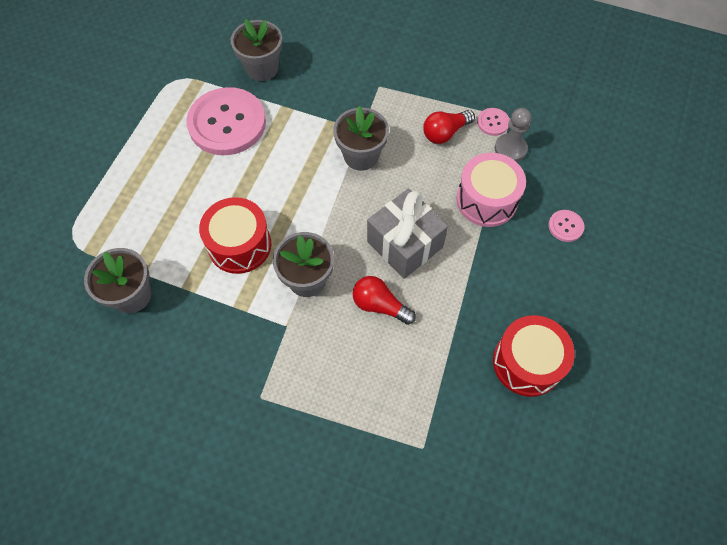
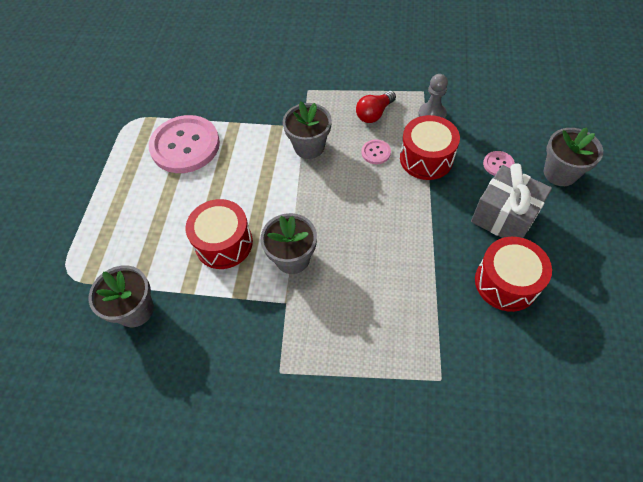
camera: 10 degrees left, 5 degrees down
(262, 68) = (204, 96): grey flower pot -> grey flower pot (560, 173)
(380, 305) = (363, 265): red light bulb -> none
(404, 244) = (369, 209): grey gift -> grey gift (504, 216)
(486, 200) = (426, 158): pink drum -> red drum
(493, 122) = (411, 97): pink button -> pink button (376, 152)

